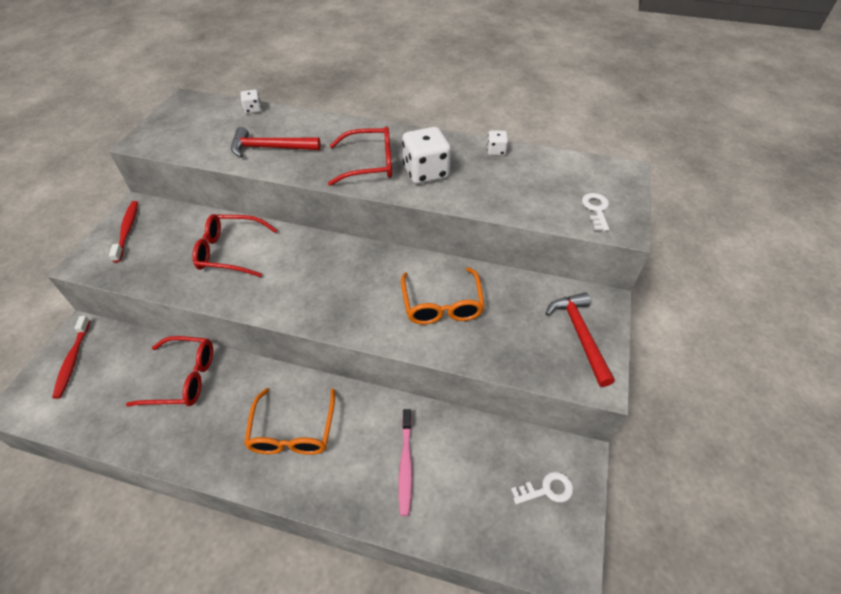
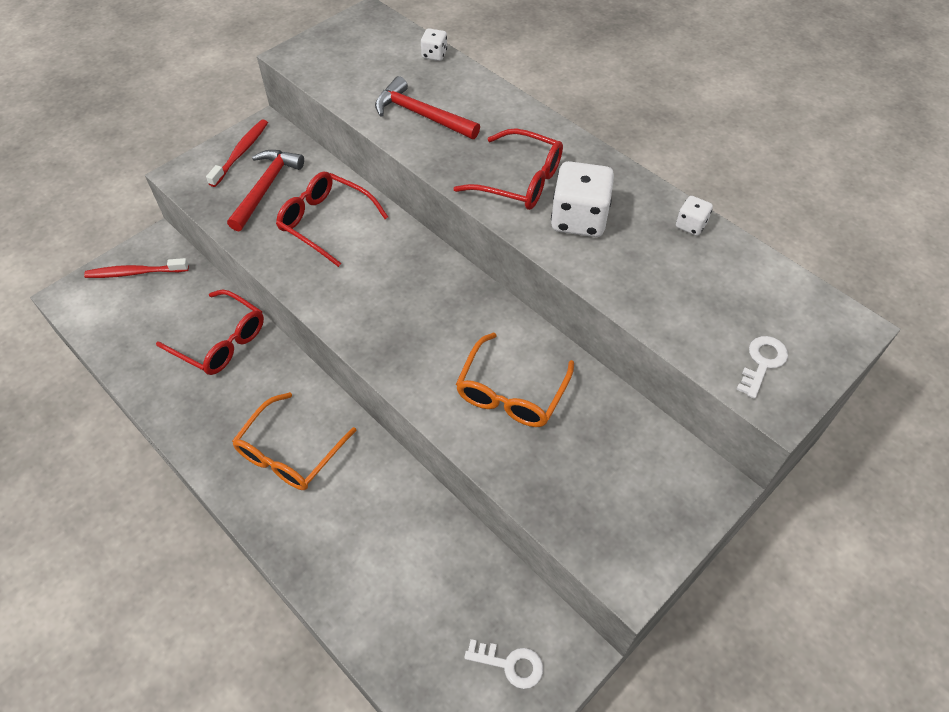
camera: 30 degrees right, 5 degrees up
(73, 360) = (135, 273): red toothbrush -> red toothbrush turned 60 degrees clockwise
(405, 465) = (378, 551): pink toothbrush -> none
(580, 335) = (651, 510): red hammer -> red hammer (266, 188)

